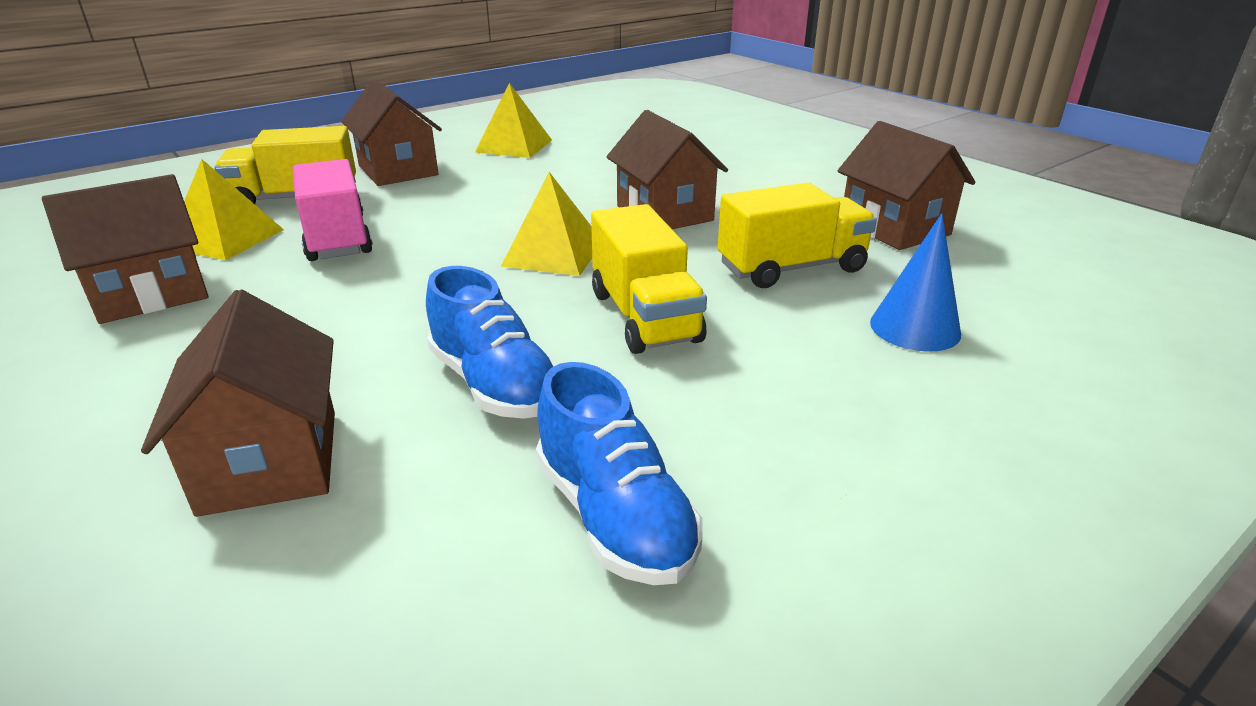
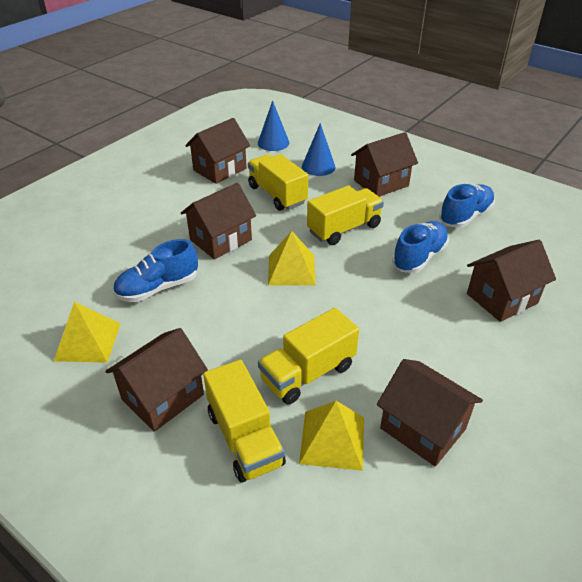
camera: 105 degrees left, 10 degrees up
(337, 238) = (308, 373): pink truck -> yellow truck
(578, 175) = (158, 288): none -> blue shoe
(828, 403) = (381, 183): none -> brown house
(1029, 289) = (273, 143): none -> blue cone

